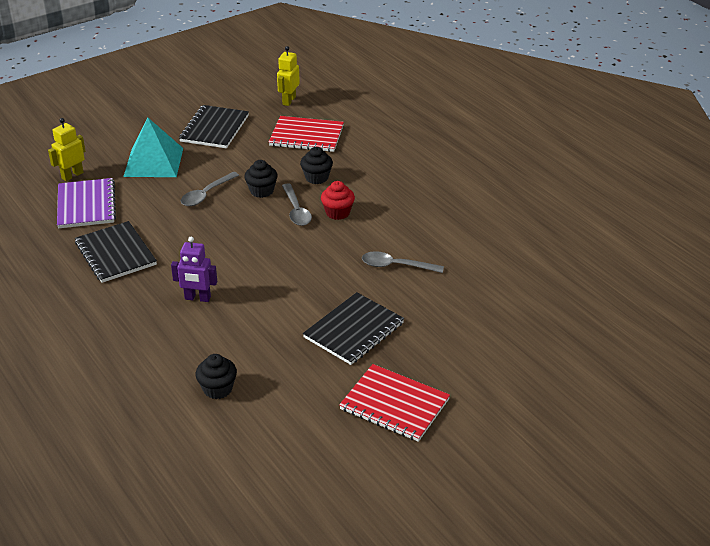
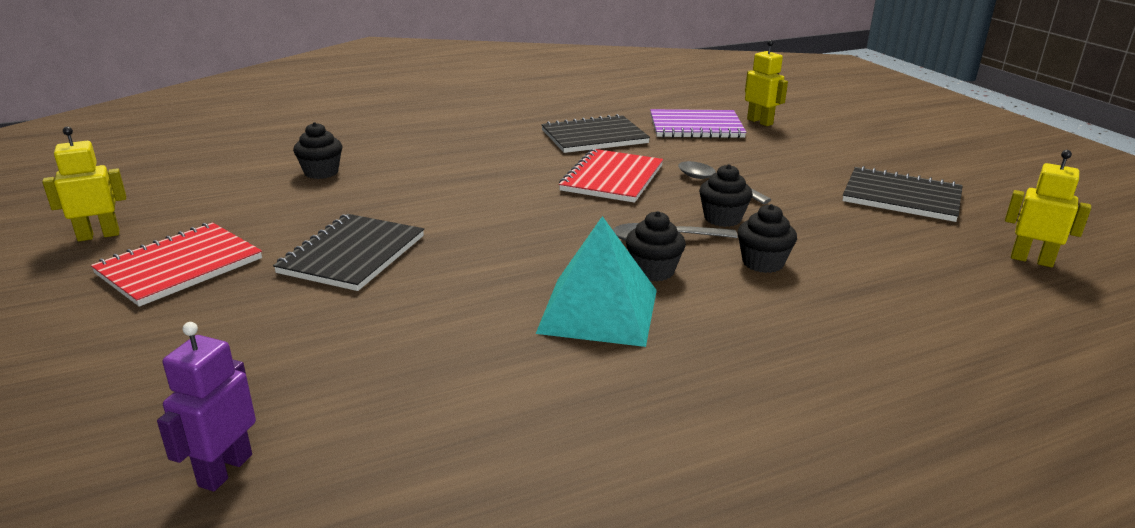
camera: 100 degrees right, 10 degrees down
(153, 162) = (796, 159): turquoise pyramid -> turquoise pyramid (599, 310)
(197, 298) = (487, 170): purple robot -> purple robot (225, 470)
(306, 136) = (904, 266): red notebook -> red notebook (612, 178)
(337, 213) = (653, 271): red cupcake -> black cupcake
(354, 330) = (353, 254): black notebook -> black notebook turned 60 degrees clockwise
(364, 471) = (98, 235): none -> yellow robot
(396, 266) = (483, 306): grey spoon -> none

